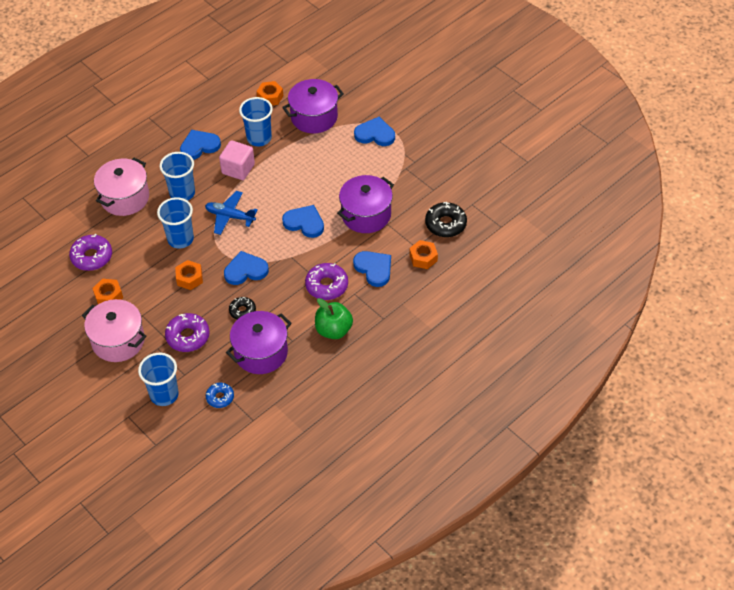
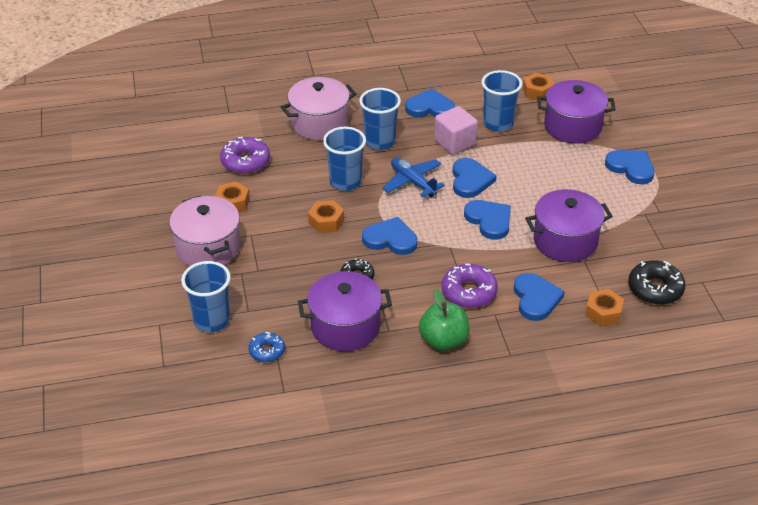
camera: 30 degrees right, 10 degrees down
(188, 336) = (281, 275): purple donut -> none
(270, 196) = (470, 180): none -> blue heart

